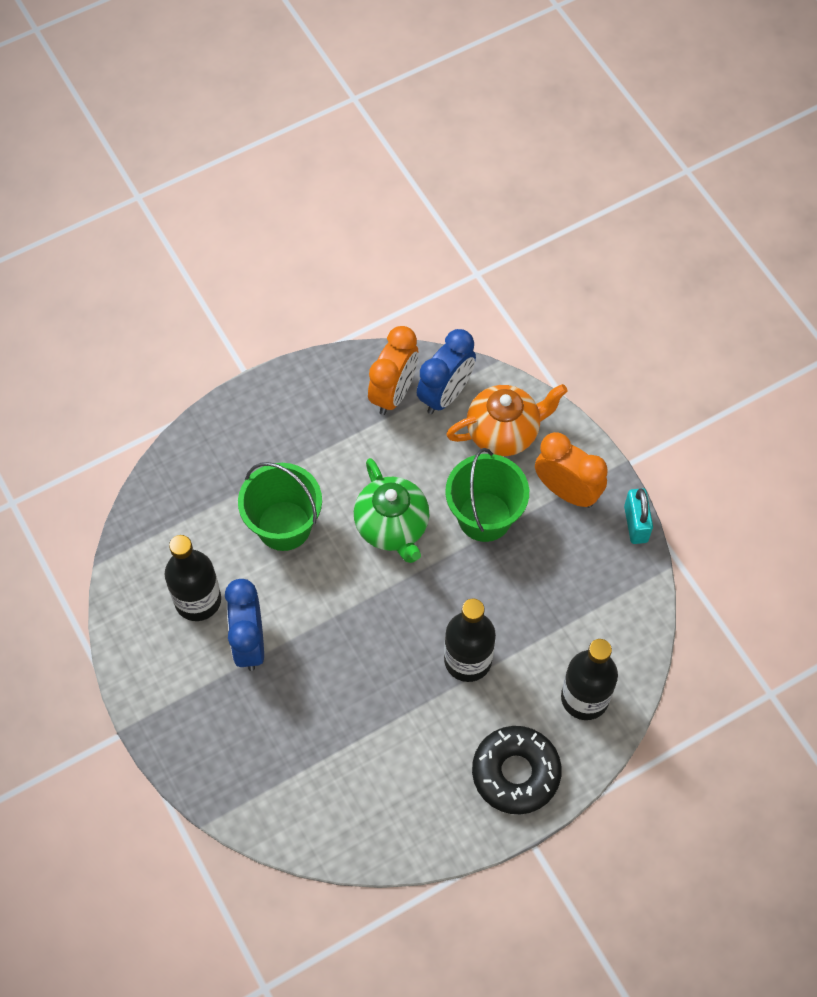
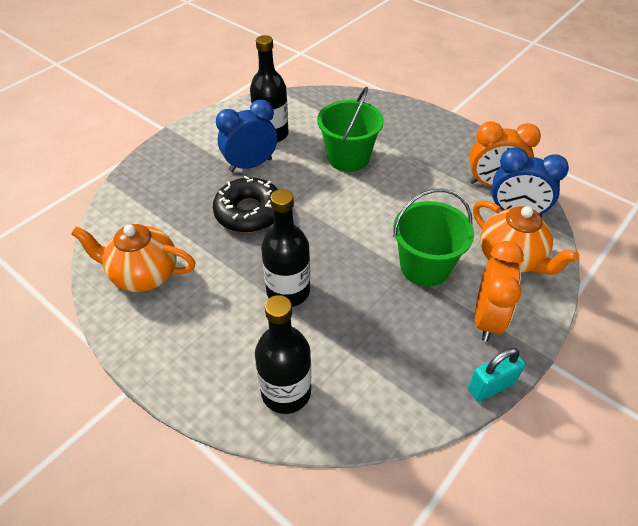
camera: 70 degrees right, 15 degrees down
(389, 803) = (144, 275): none -> orange teapot
(392, 527) = (381, 213): green teapot -> none
(515, 773) = (192, 356): black donut -> black donut (249, 212)

